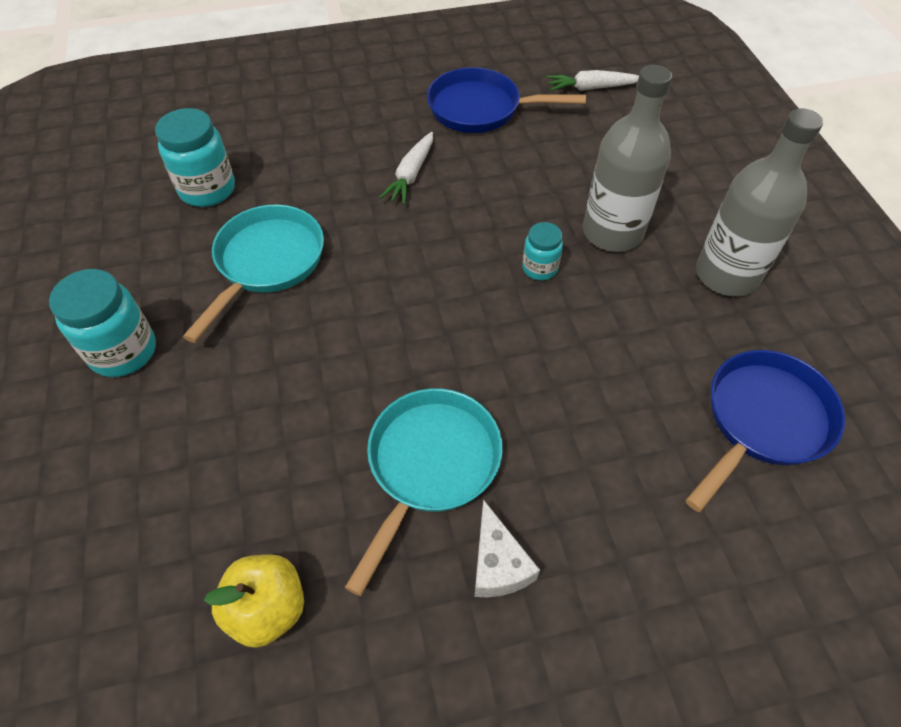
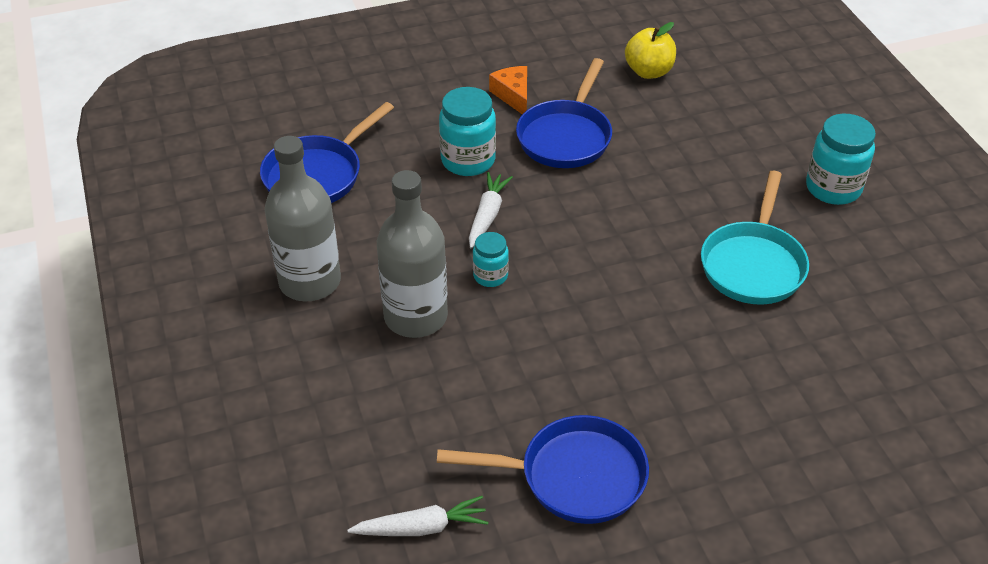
camera: 175 degrees right, 10 degrees down
(207, 189) = (858, 336): turquoise jar -> turquoise jar (468, 160)
(411, 175) = (641, 369): white carrot -> white carrot (487, 215)
(430, 465) = (566, 137): turquoise pan -> blue pan
(498, 564) = (513, 96): white cheese -> orange cheese

